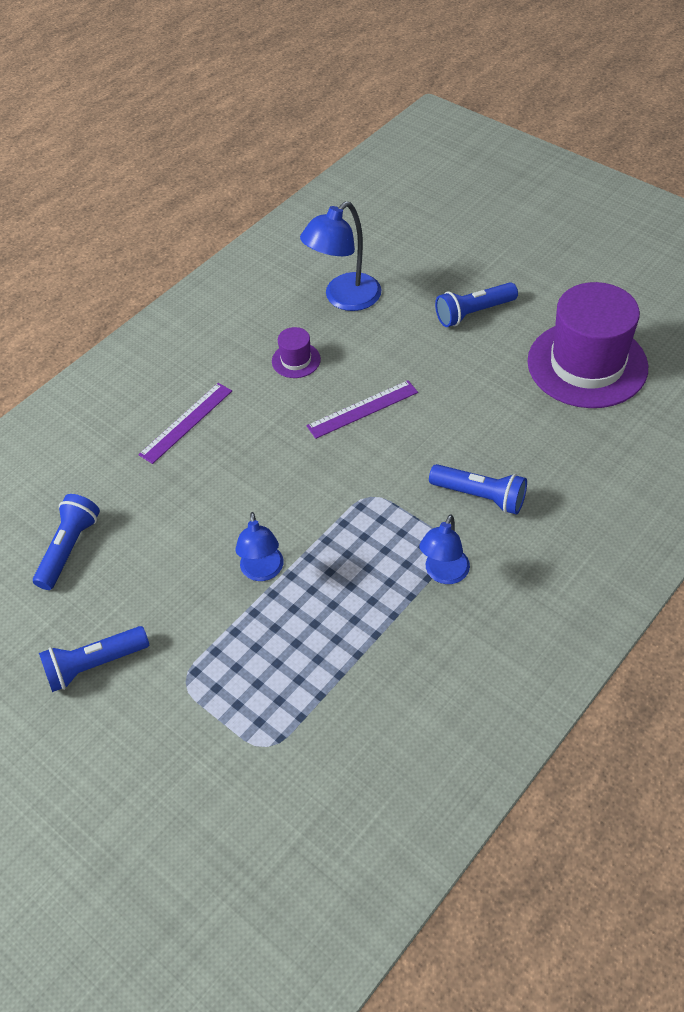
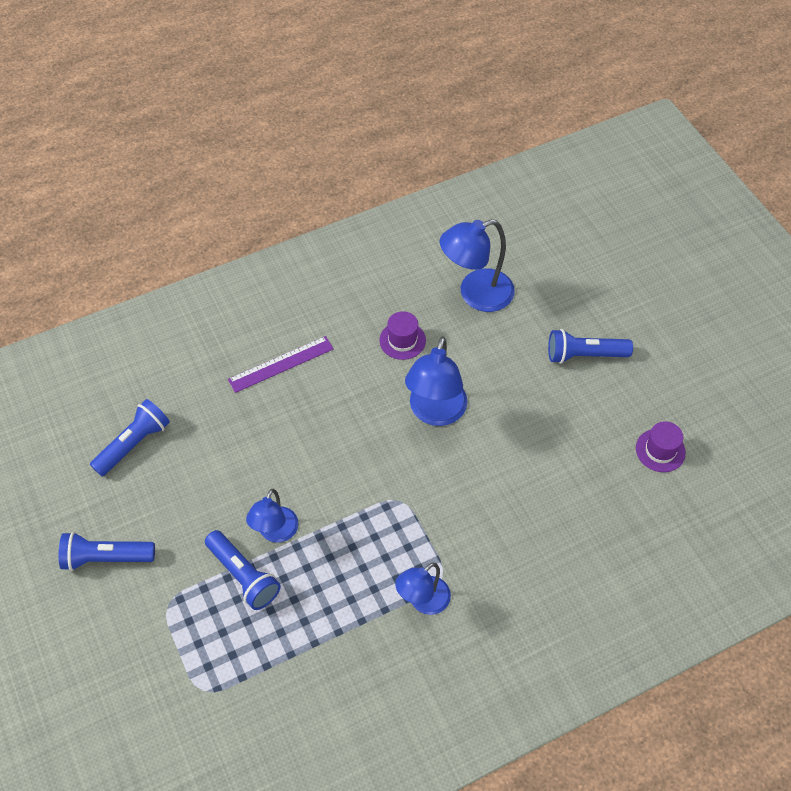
camera: 20 degrees right, 5 degrees up
(362, 409) = (435, 413): purple ruler -> blue lamp
(480, 496) = (492, 541): blue flashlight -> blue flashlight (243, 576)
(587, 364) = (660, 450): purple hat -> purple hat, size x0.42

